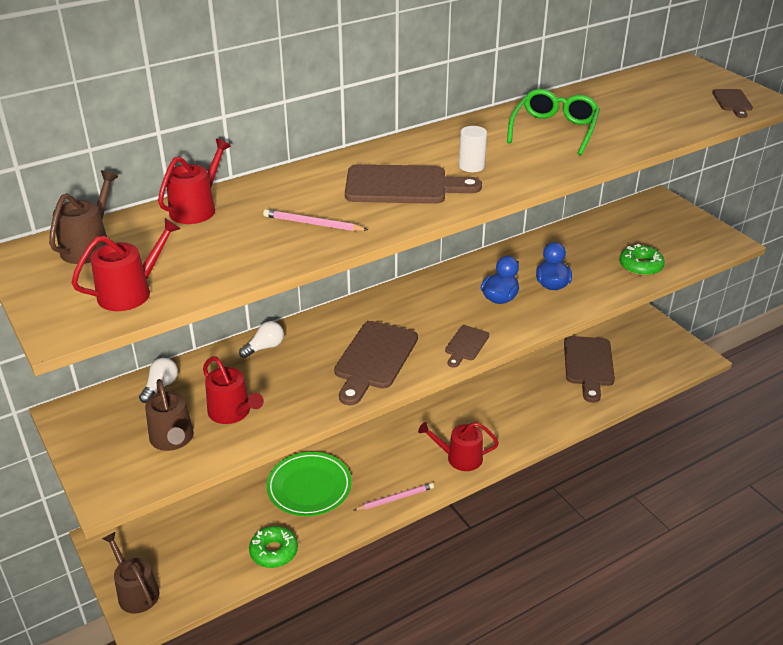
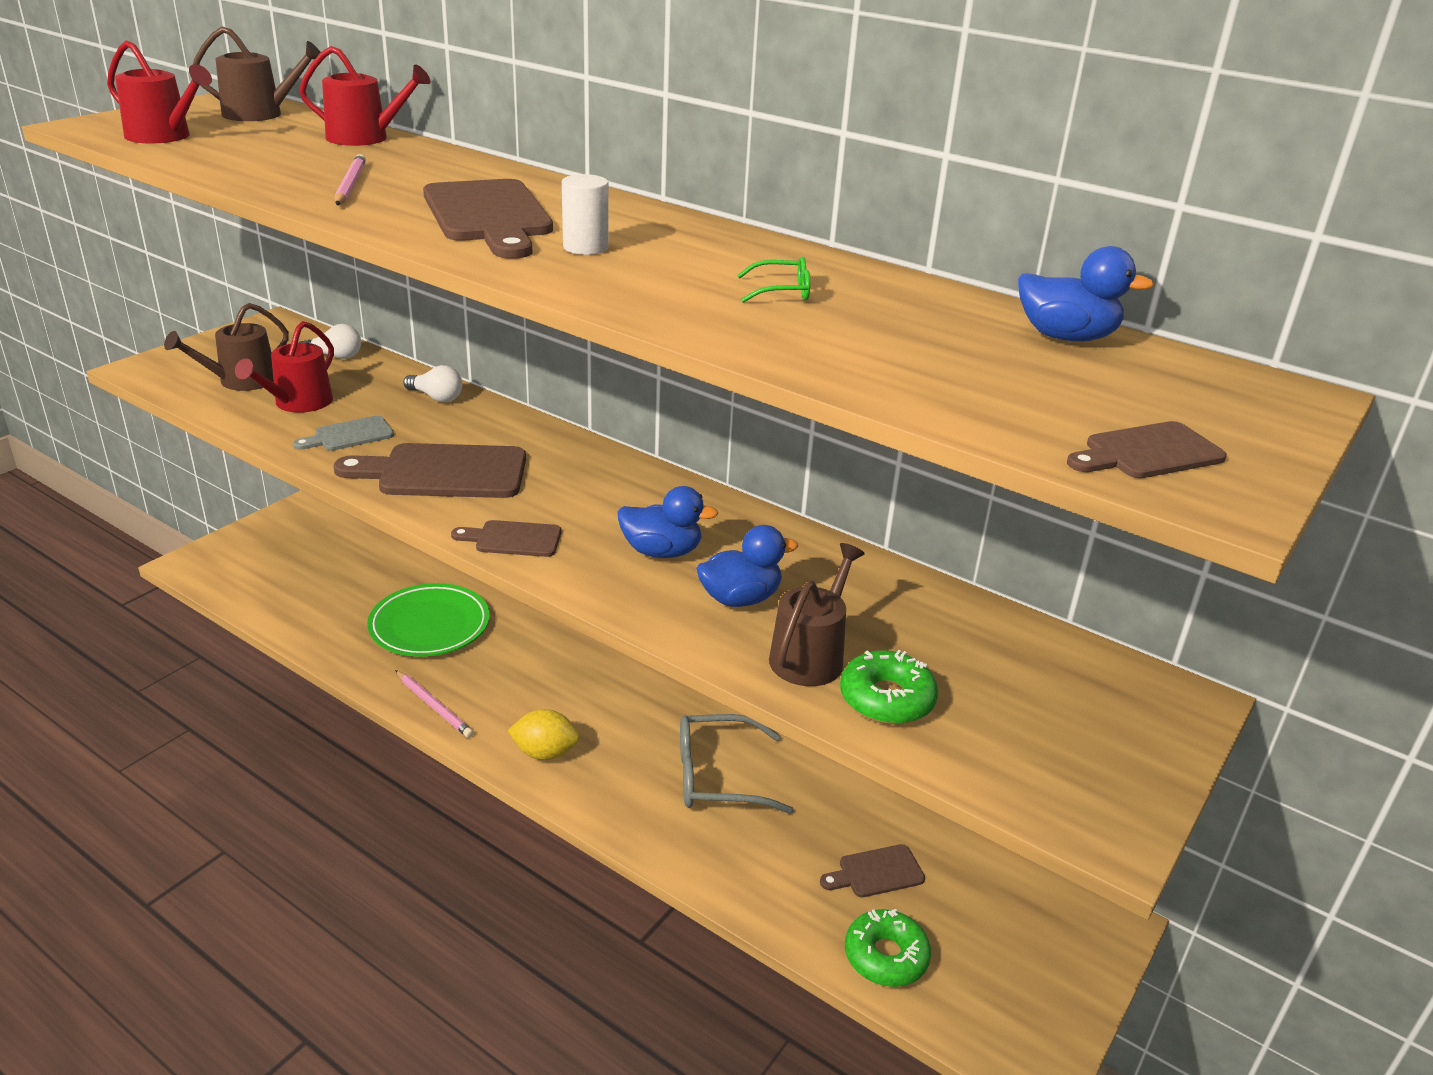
camera: 65 degrees right, 5 degrees down
(136, 592) = (228, 549): brown watering can -> brown watering can (810, 656)
(274, 551) = (308, 626): green donut -> green donut (886, 956)
(299, 393) = (349, 435): none -> grey cutting board
(460, 458) = (545, 753): red watering can -> yellow lemon
(505, 397) = (717, 776): none -> grey glasses
(554, 130) = (782, 291): green glasses -> green glasses, size x0.47
(588, 365) = (876, 872): brown cutting board -> brown cutting board, size x0.53
(624, 86) = (1066, 337): none -> blue duck

